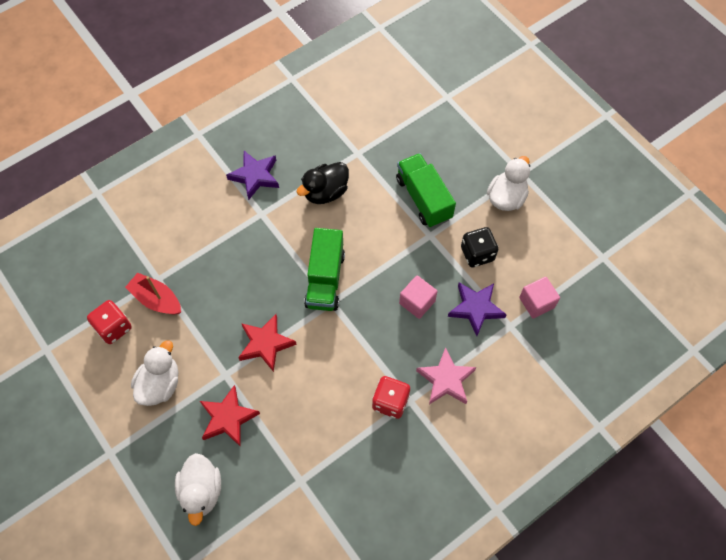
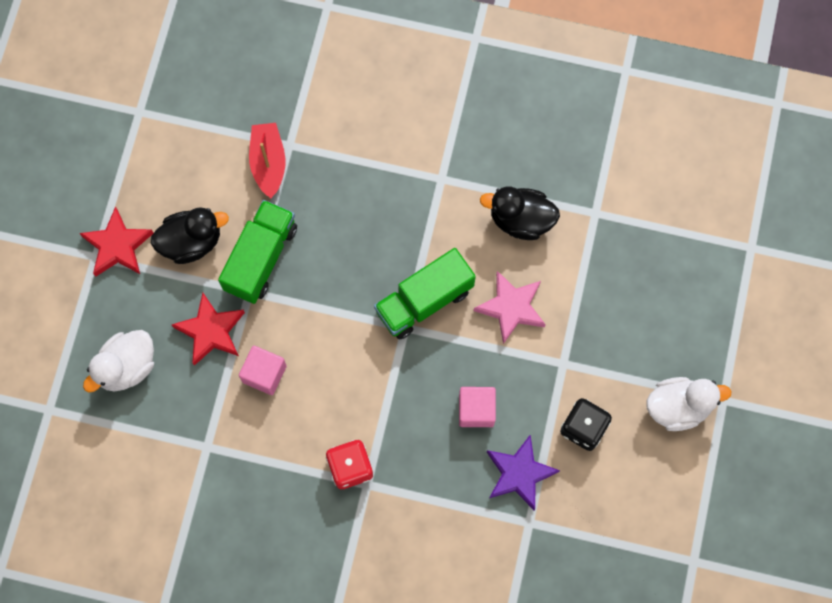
camera: 50 degrees right, 10 degrees up
(113, 328) = (209, 151): red dice -> none
(160, 384) = (191, 242): white duck -> black duck
(255, 176) = (477, 136): purple star -> none
(265, 344) = (310, 302): red star -> red star (118, 246)
(423, 198) = (601, 323): green truck -> green truck (261, 258)
(446, 379) = (417, 503): pink star -> pink star (511, 308)
(536, 303) = (579, 530): pink cube -> pink cube (264, 374)

